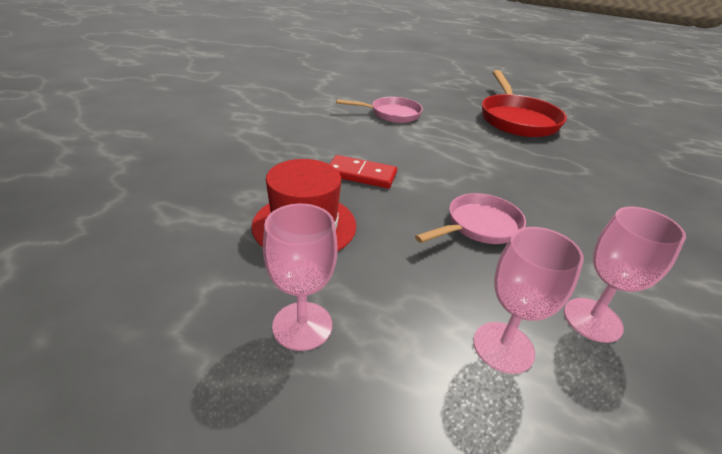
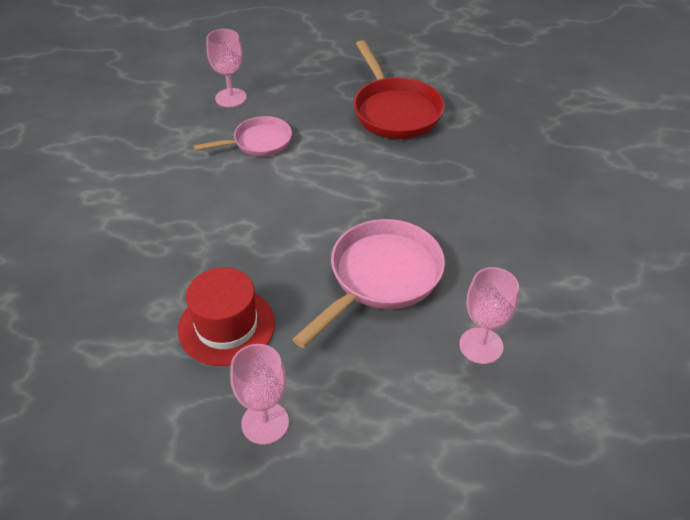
camera: 15 degrees left, 10 degrees up
(361, 175) = (256, 246): red domino -> none
(479, 226) = (381, 277): pink pan -> pink pan, size x1.63
(503, 347) = (418, 391): pink goblet -> pink goblet (231, 98)

